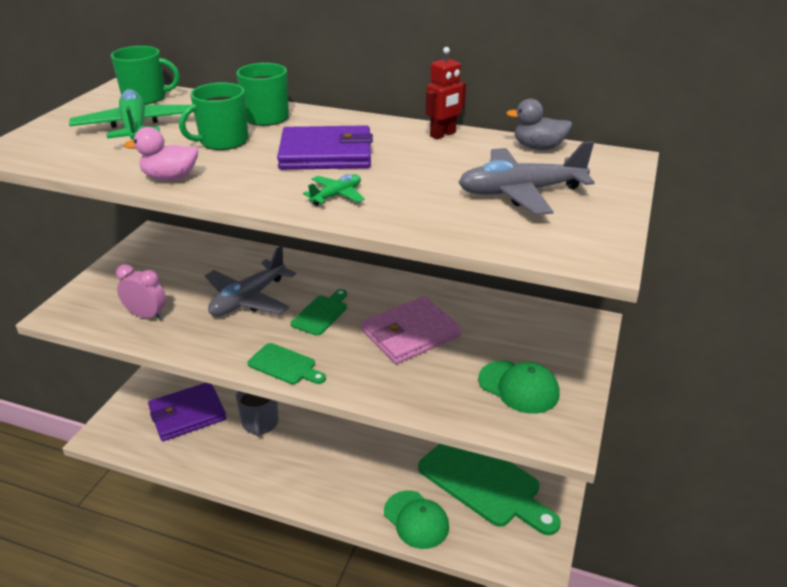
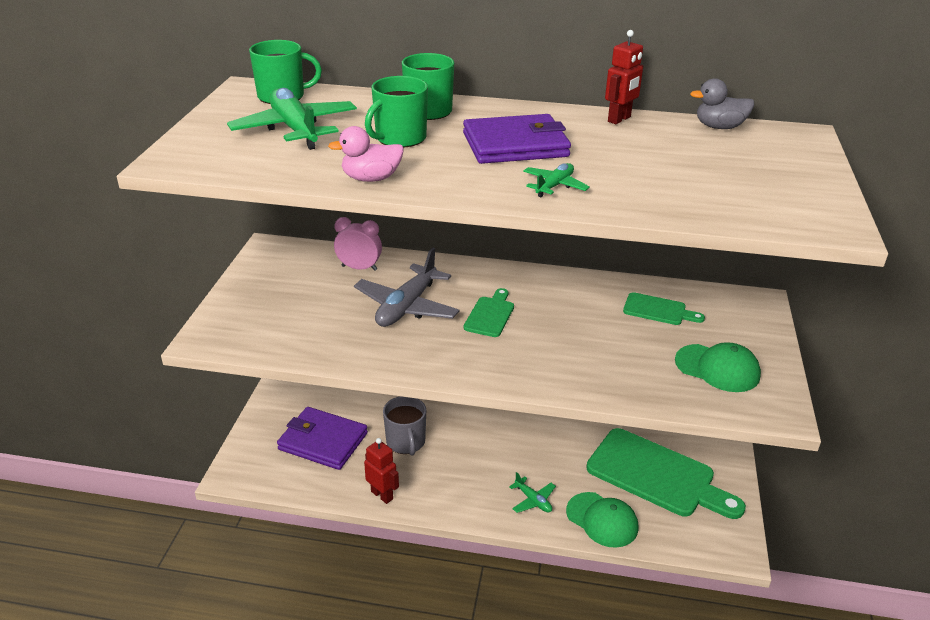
camera: 10 degrees left, 0 degrees up
(147, 316) = (305, 333): pink clock -> pink clock (359, 268)
(187, 414) = (323, 441): purple wallet -> purple wallet turned 60 degrees clockwise
(221, 470) = (382, 495): none -> red robot
(285, 365) = (476, 369): green cutting board -> green cutting board (658, 310)
(357, 492) = (533, 500): none -> green plane
(410, 333) = (590, 327): pink wallet -> none
(520, 192) = (729, 171): grey plane -> none

